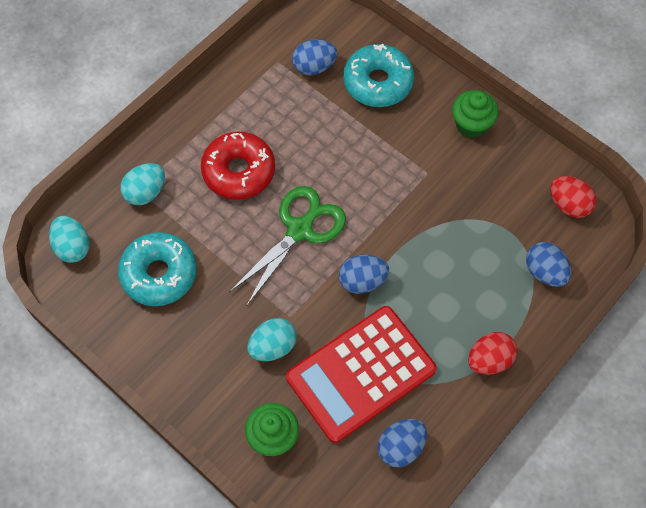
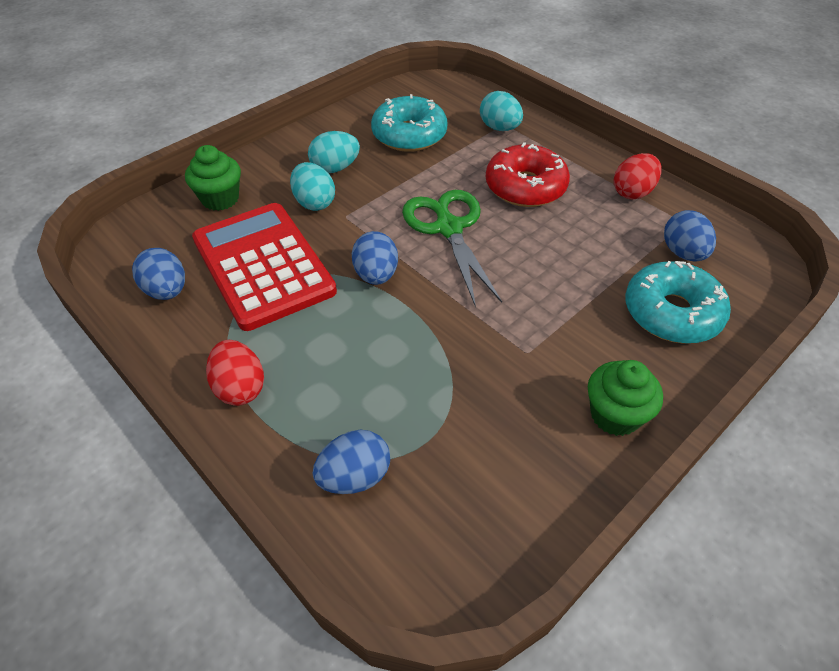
camera: 95 degrees right, 15 degrees down
(73, 247) = (443, 90): turquoise egg -> turquoise egg (335, 168)
(299, 230) = (449, 228): green scissors -> green scissors turned 150 degrees counterclockwise
(568, 205) = (470, 534): red egg -> red egg (632, 192)

